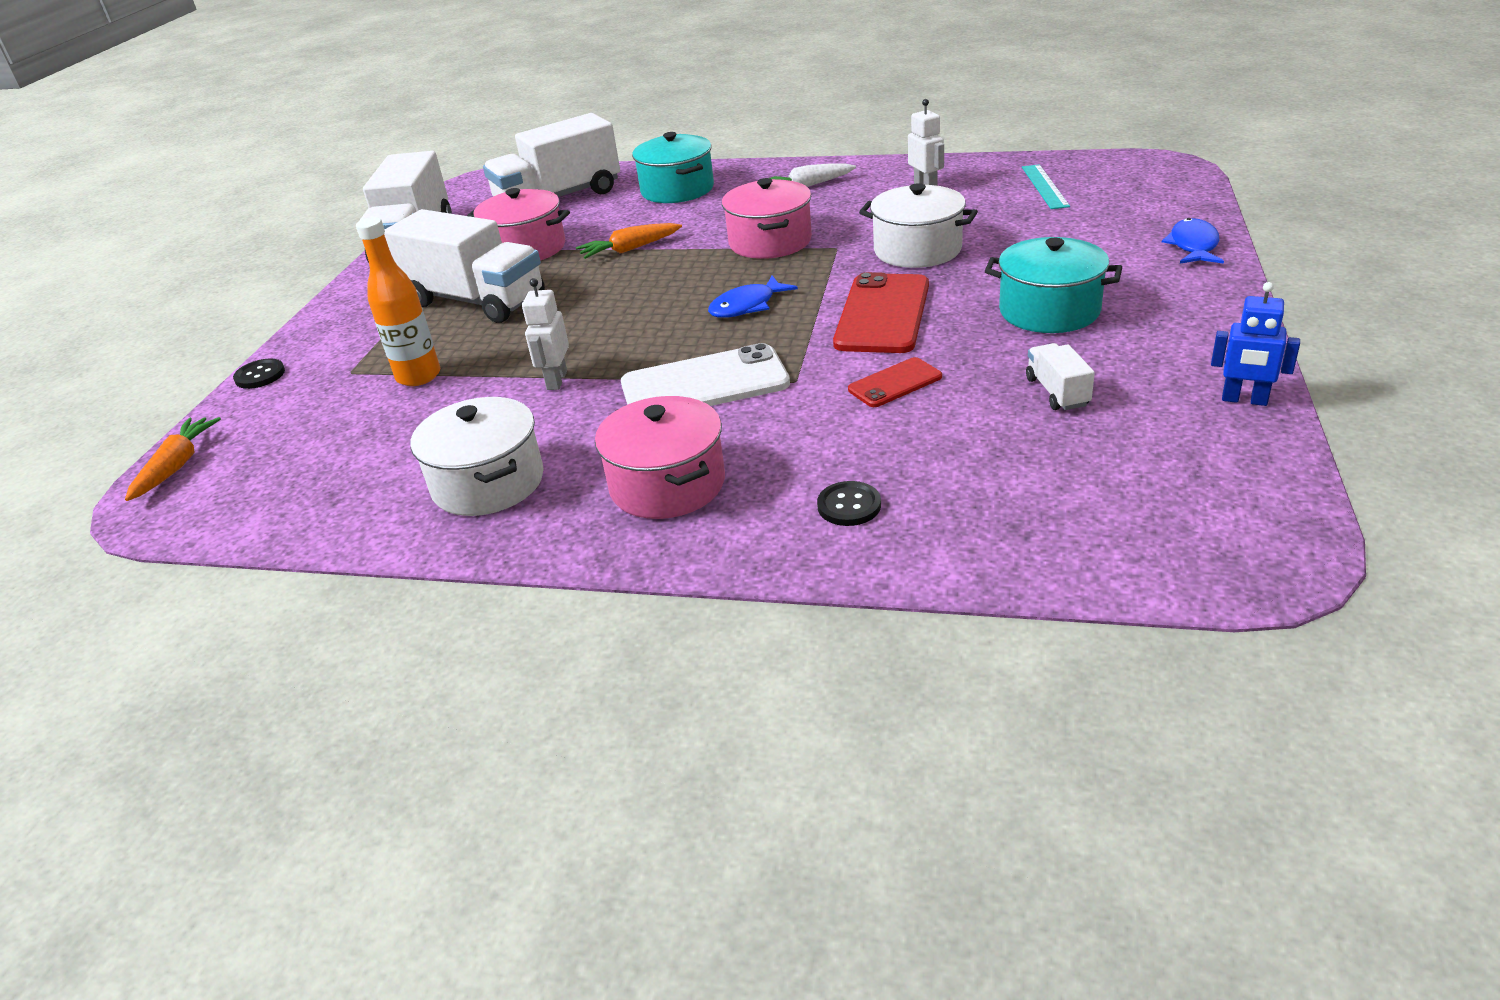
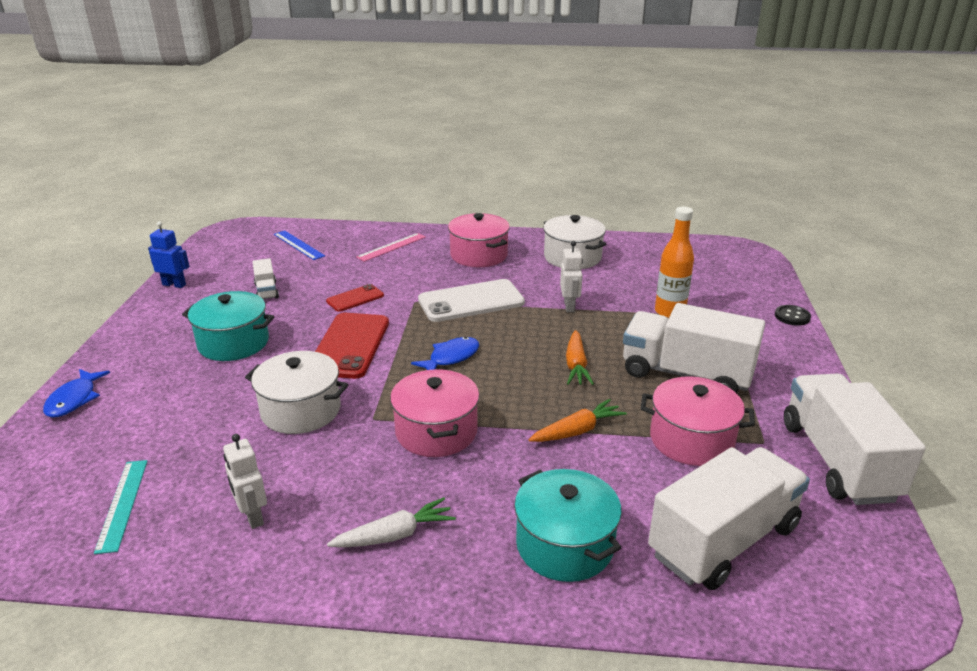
camera: 170 degrees right, 5 degrees down
(177, 465) = (763, 267): orange carrot -> orange carrot (576, 365)
(849, 506) = (391, 247): black button -> pink ruler
(1062, 509) = (298, 245): none -> blue ruler

